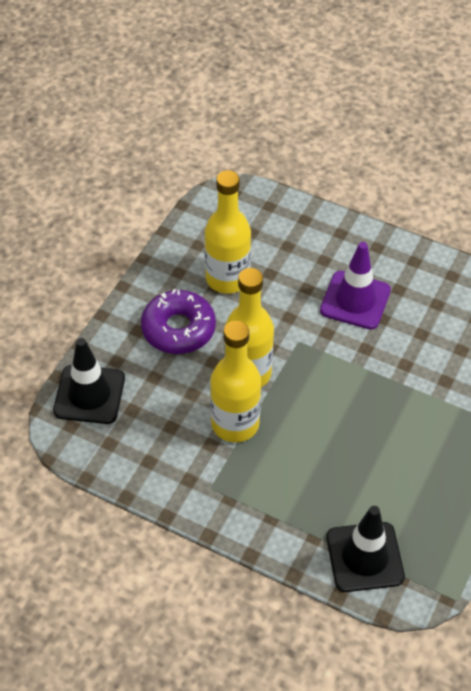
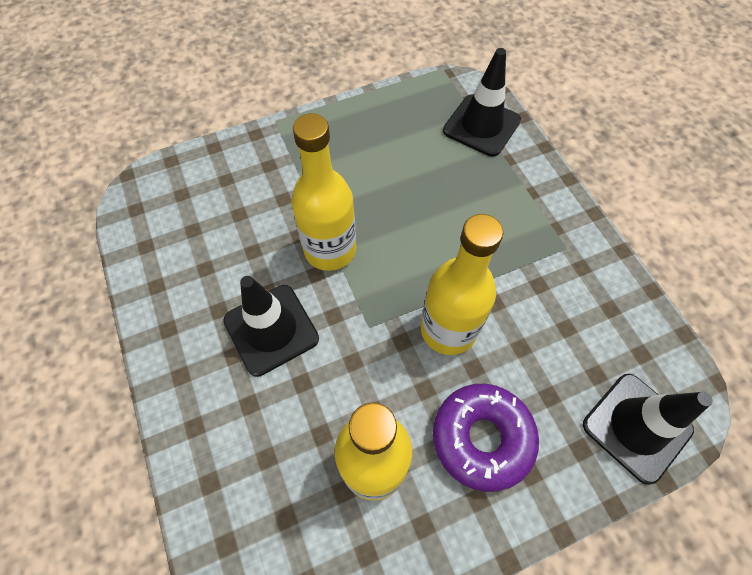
camera: 140 degrees left, 10 degrees up
(235, 424) = (501, 288): yellow bottle -> yellow bottle (330, 249)
(355, 300) = (271, 329): purple traffic cone -> black traffic cone

